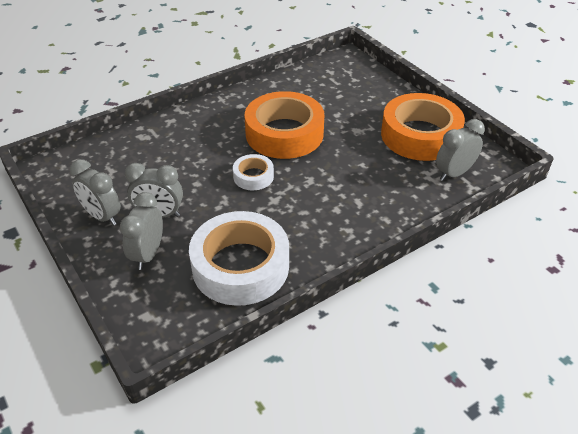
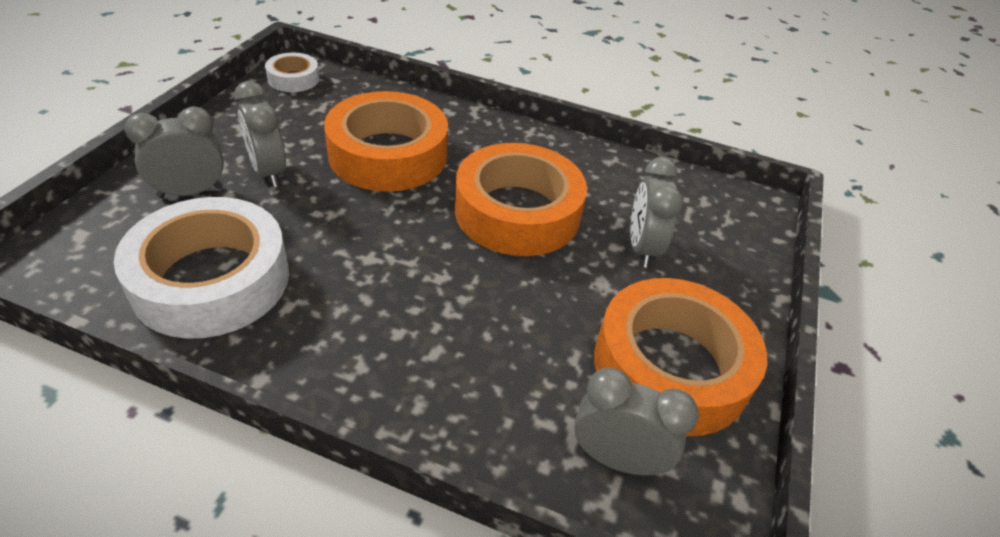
camera: 50 degrees right, 0 degrees up
(102, 216) = (237, 133): grey clock -> grey clock (642, 248)
(190, 160) = (388, 154): none -> orange tape
(253, 176) = (401, 219): white tape -> white tape (293, 79)

